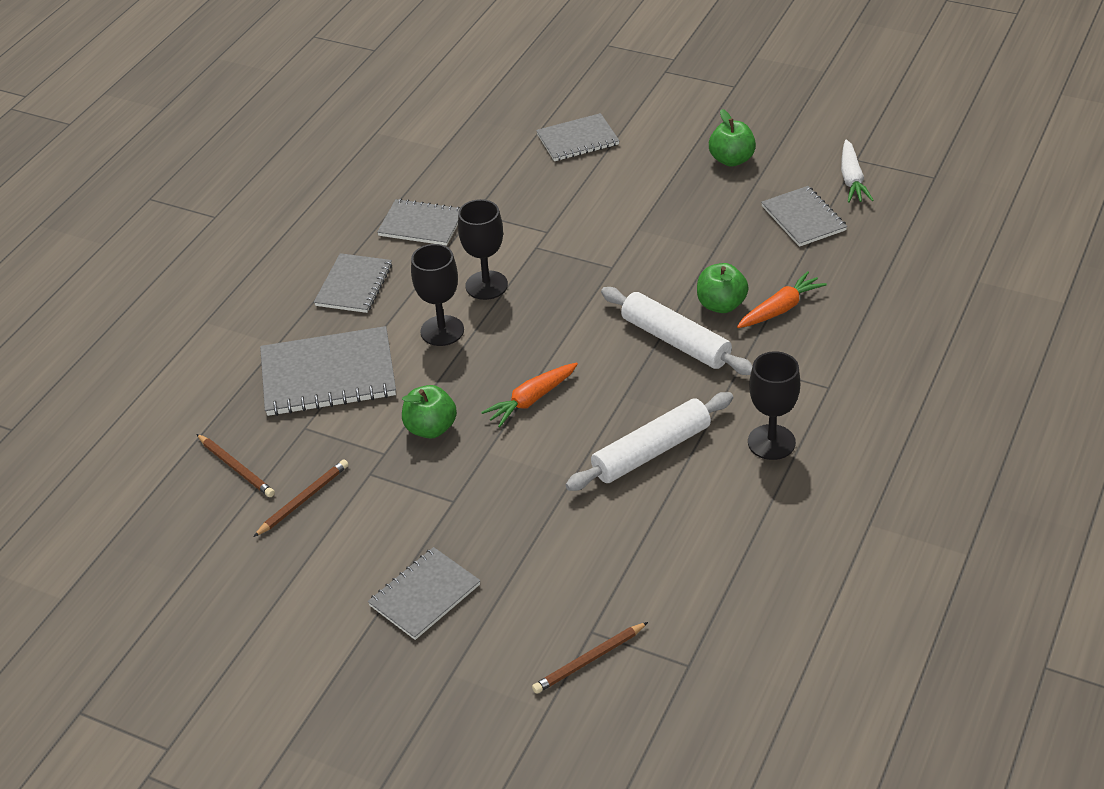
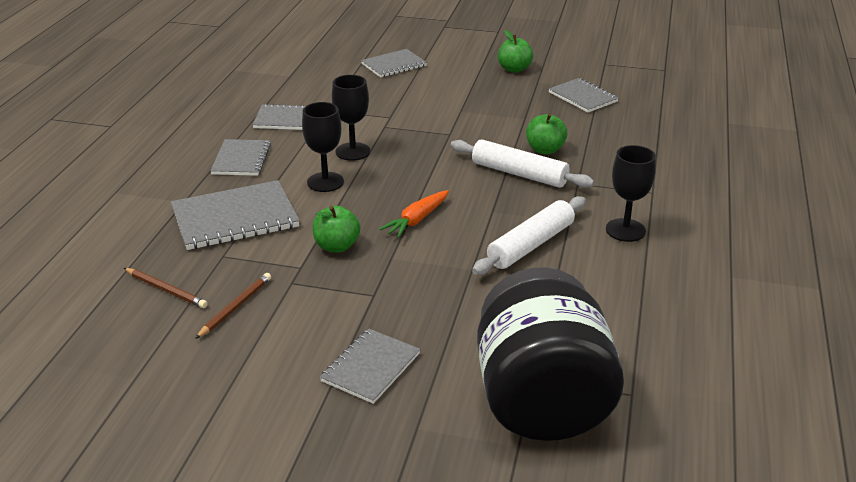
camera: 15 degrees left, 10 degrees down
(589, 660) = (541, 400): brown pencil -> black jar
(780, 309) = (591, 149): orange carrot -> none
(852, 179) = (607, 74): white carrot -> none

